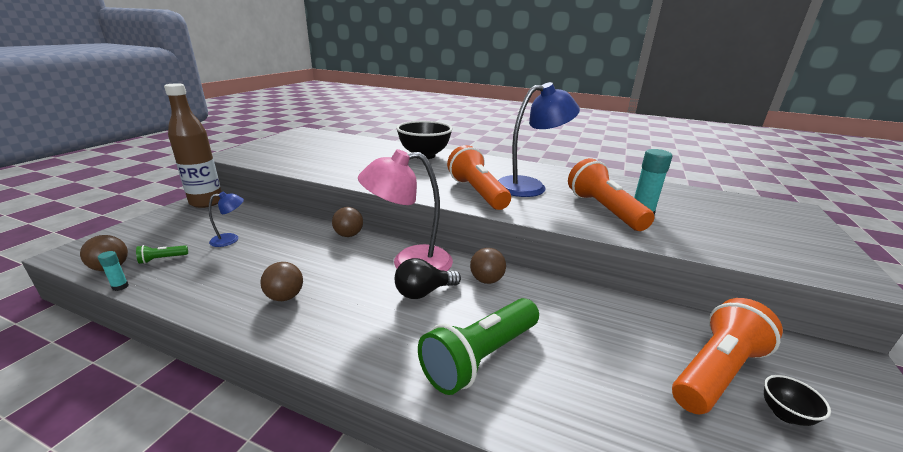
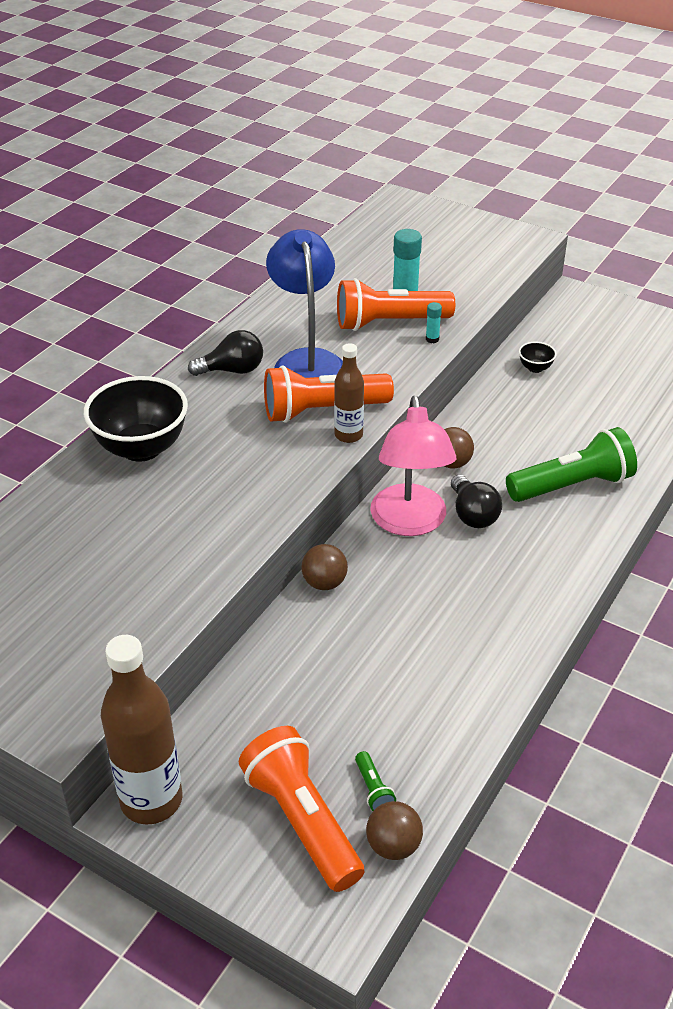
camera: 80 degrees left, 15 degrees up
(120, 287) = (446, 810): turquoise glue stick -> turquoise glue stick (432, 339)
(230, 239) = (319, 721): blue lamp -> none
(285, 297) = (476, 631): brown ball -> none
(453, 201) = (348, 435): none -> brown bottle
(480, 357) = (572, 485): green flashlight -> green flashlight turned 75 degrees counterclockwise
(505, 169) = (232, 370): none -> black light bulb
(716, 372) = (584, 363): orange flashlight -> orange flashlight (302, 820)
(784, 414) = (622, 351): black bowl -> black bowl (535, 368)

